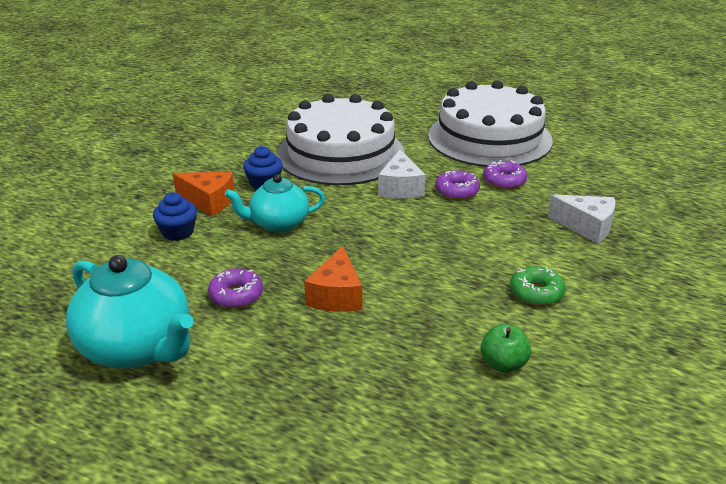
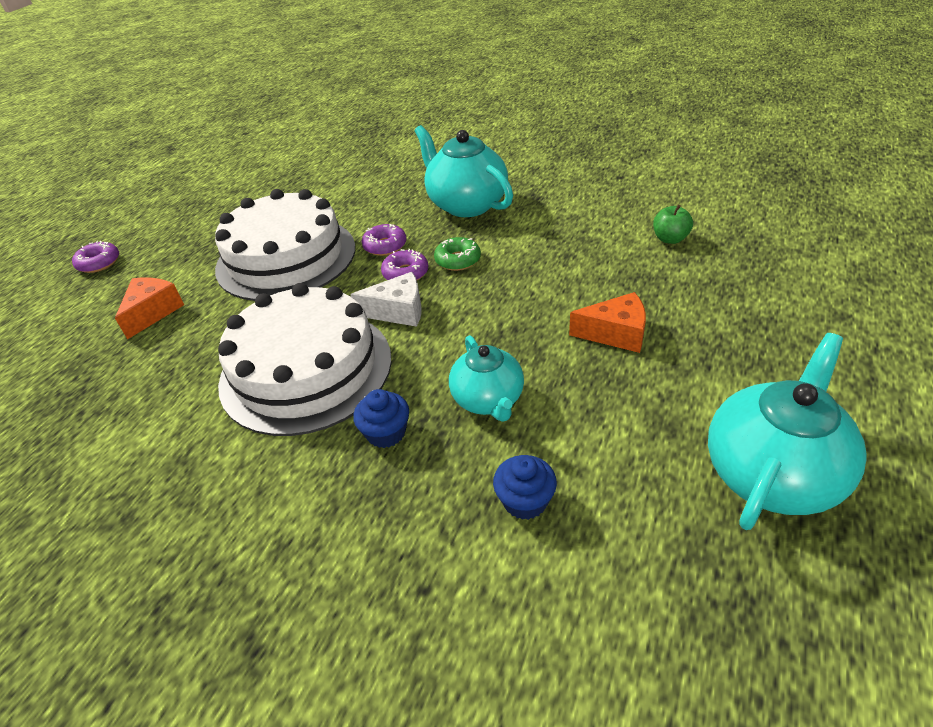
camera: 90 degrees left, 10 degrees up
(209, 201) = (438, 485): orange cheese -> orange cheese (153, 312)
(236, 295) = (643, 408): purple donut -> purple donut (99, 263)
(536, 293) = (572, 226): green donut -> green donut (458, 260)
(586, 227) = (466, 204): white cheese -> turquoise teapot

